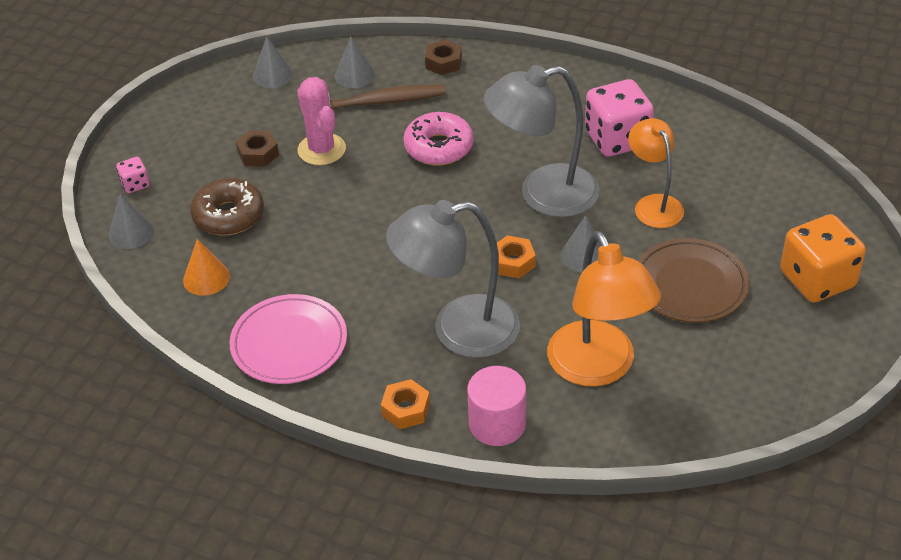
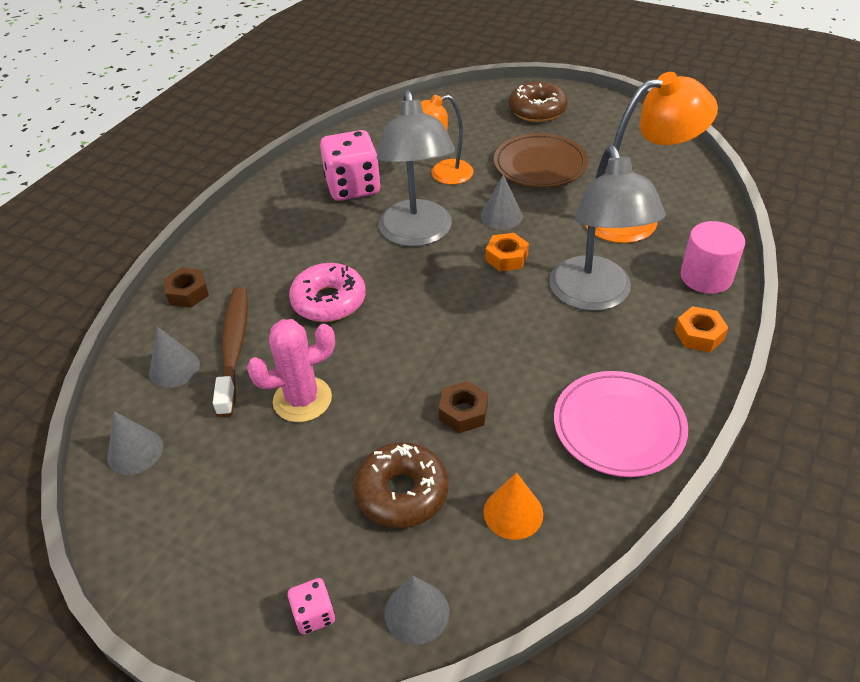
camera: 85 degrees left, 0 degrees up
(258, 154) = (291, 464): brown nut -> brown nut (463, 412)
(817, 279) = (537, 110): orange dice -> brown donut

